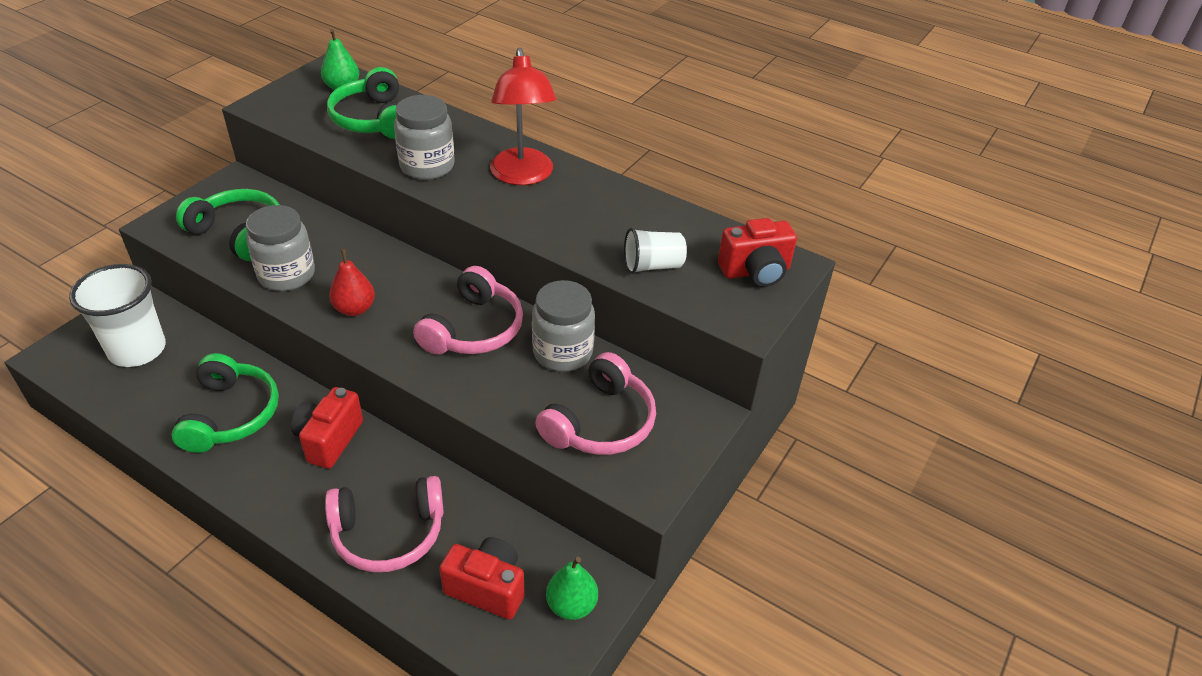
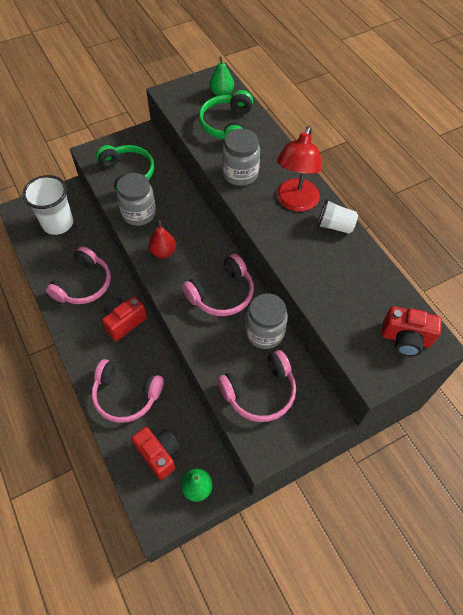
camera: 30 degrees right, 15 degrees up
(230, 415) = (84, 284): green headphones -> pink headphones
(652, 266) = (338, 306): white cup -> white cup (334, 226)

